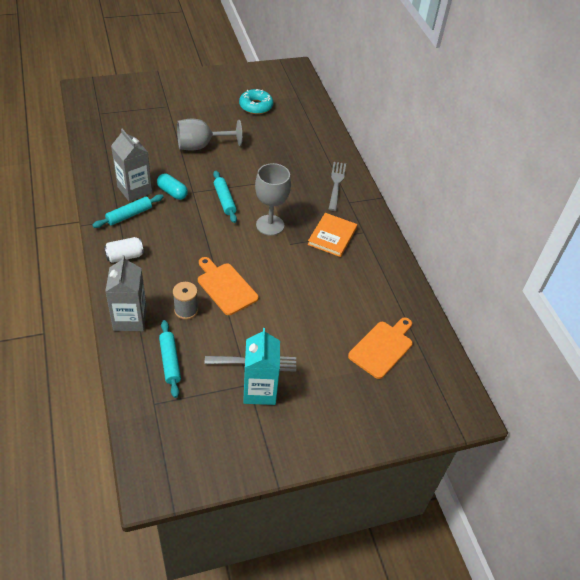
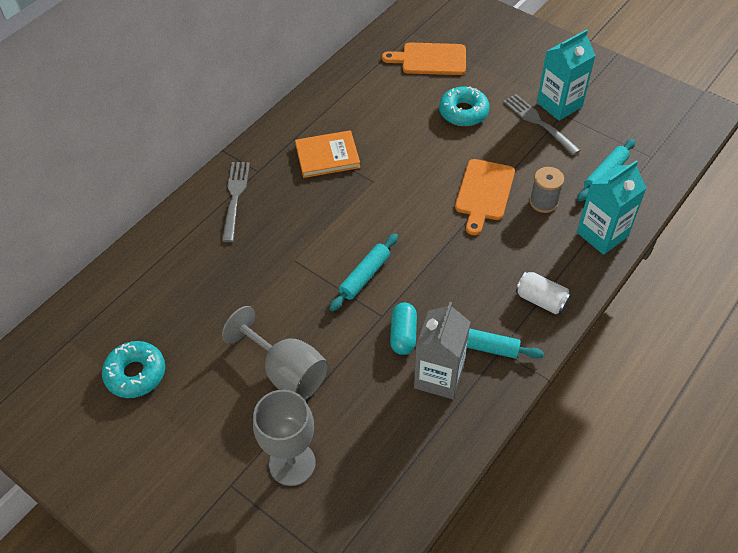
camera: 120 degrees left, 5 degrees up
(130, 319) = (602, 234): grey carton -> turquoise carton
(270, 225) = (362, 212): grey goblet -> grey goblet (292, 463)
(307, 327) = (463, 112): none -> turquoise donut
(336, 184) = (235, 197): grey fork -> grey fork turned 120 degrees clockwise

